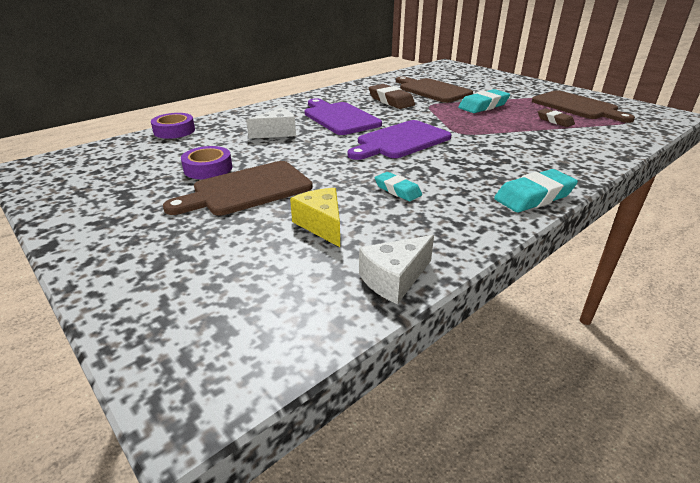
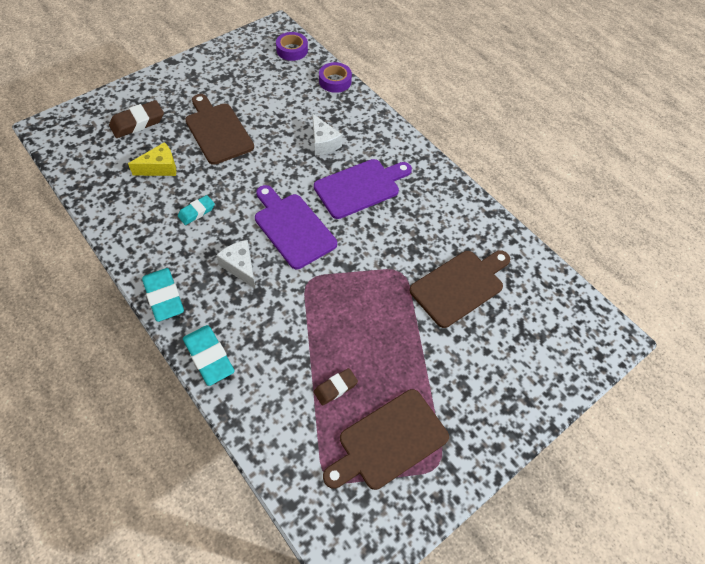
camera: 90 degrees right, 25 degrees up
(208, 168) = (256, 108): purple tape -> purple tape (292, 50)
(391, 101) = (415, 236): brown eraser -> brown eraser (137, 123)
(394, 279) = (94, 196): white cheese -> white cheese (240, 267)
(483, 106) = (394, 326): turquoise eraser -> turquoise eraser (209, 357)

